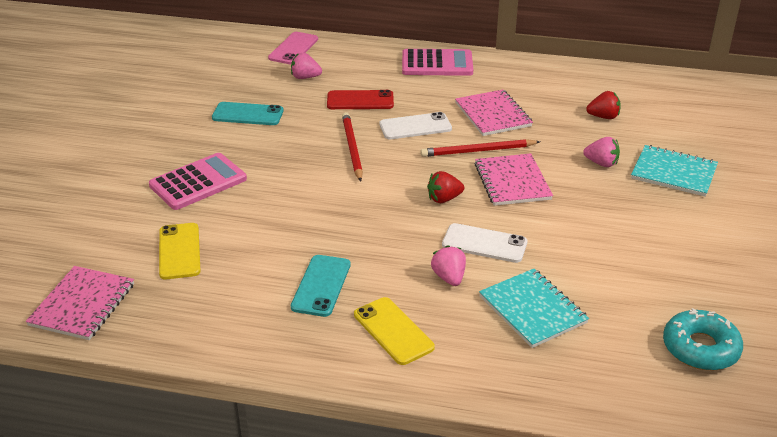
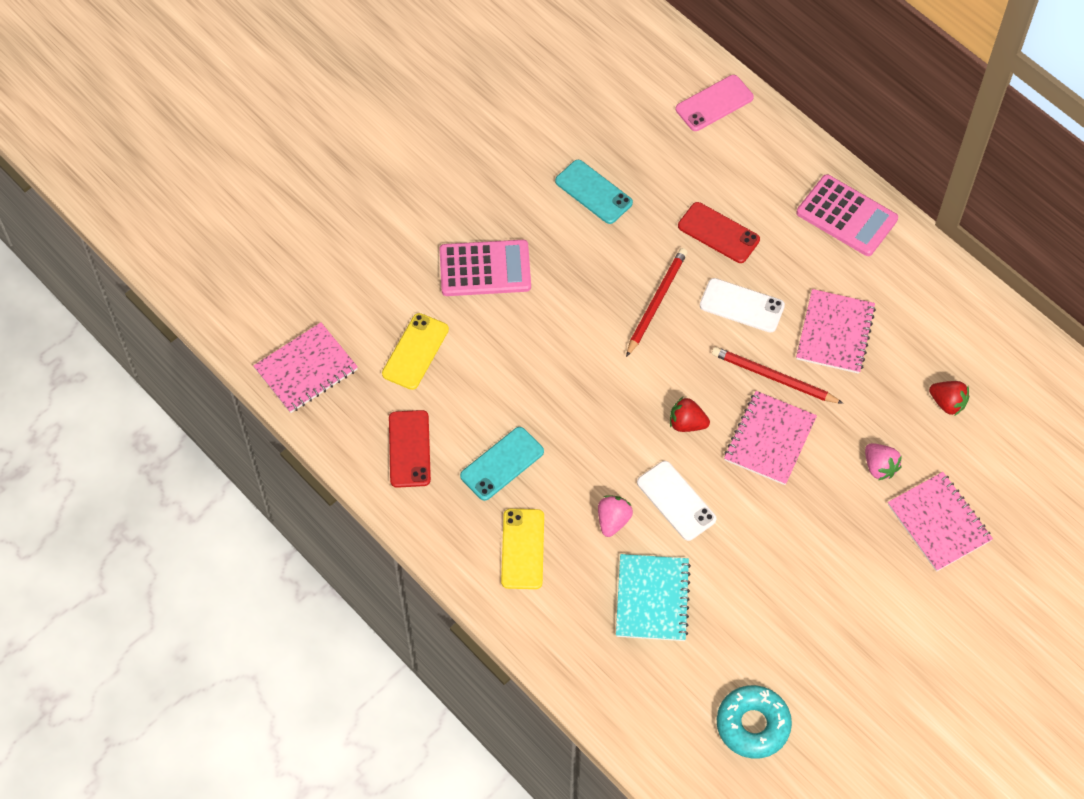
camera: 35 degrees right, 25 degrees up
(228, 313) = (409, 449): none -> red phone
(305, 77) = (691, 162): pink strawberry -> none
(673, 173) = (939, 523): turquoise notebook -> pink notebook

